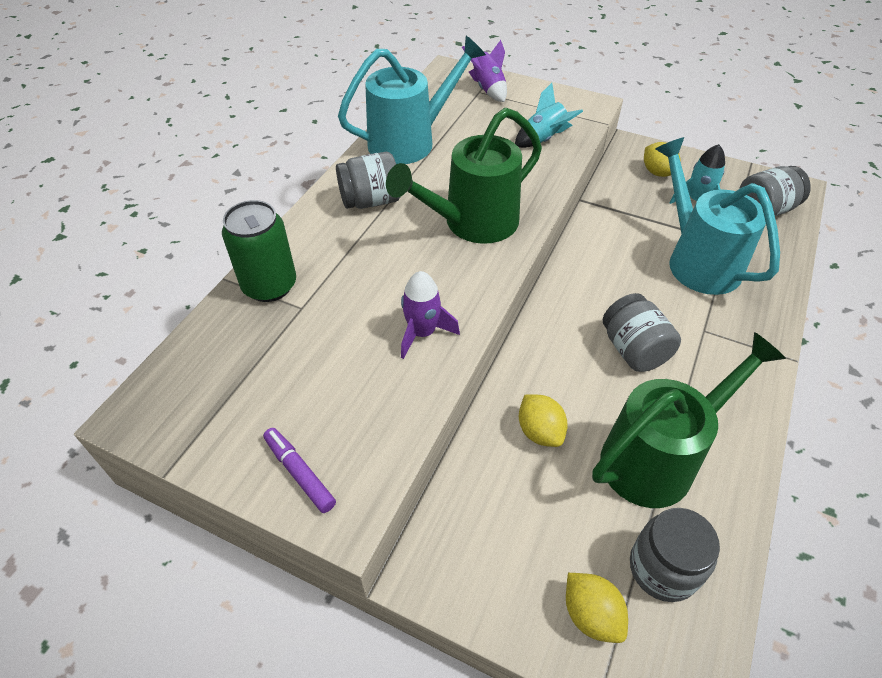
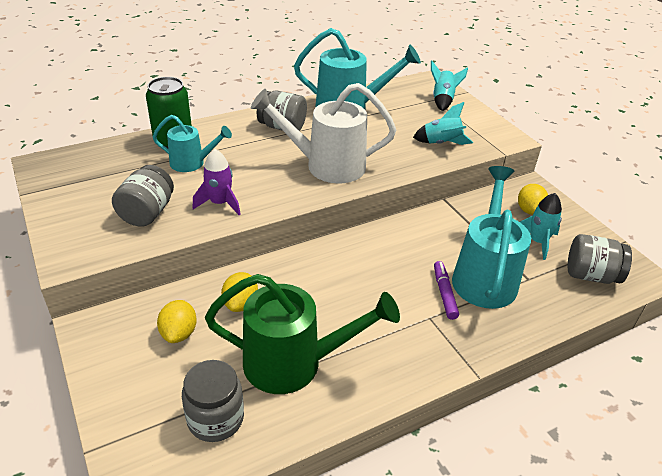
camera: 35 degrees right, 10 degrees down
(299, 473) = (74, 229): purple marker -> purple marker (444, 294)
(329, 301) = (192, 163): none -> turquoise watering can
(471, 224) = (326, 165): green watering can -> white watering can
(488, 89) = (443, 100): purple rocket -> turquoise rocket
(591, 615) = (144, 408): yellow lemon -> yellow lemon (179, 333)
(633, 350) = (361, 299): grey jar -> grey jar (147, 213)

